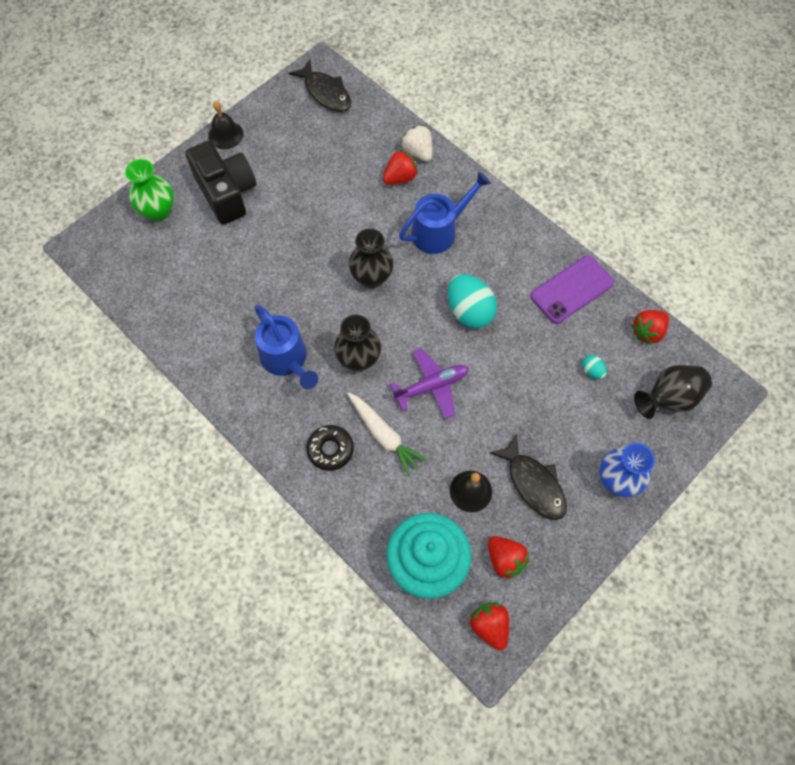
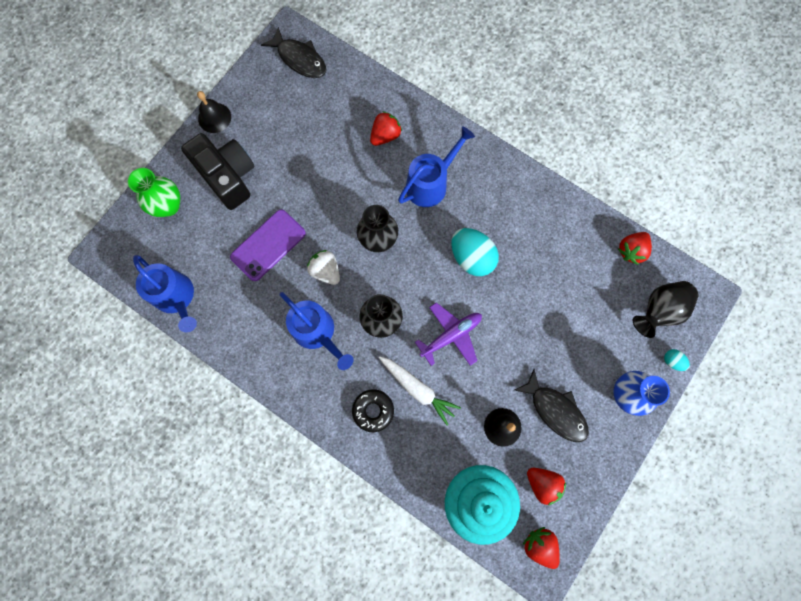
camera: 10 degrees left, 10 degrees up
(146, 301) = (176, 297): none -> blue watering can
(418, 152) = (397, 107): white strawberry -> white strawberry (326, 271)
(572, 289) = (558, 221): purple phone -> purple phone (268, 245)
(592, 371) = (588, 296): turquoise egg -> turquoise egg (672, 361)

